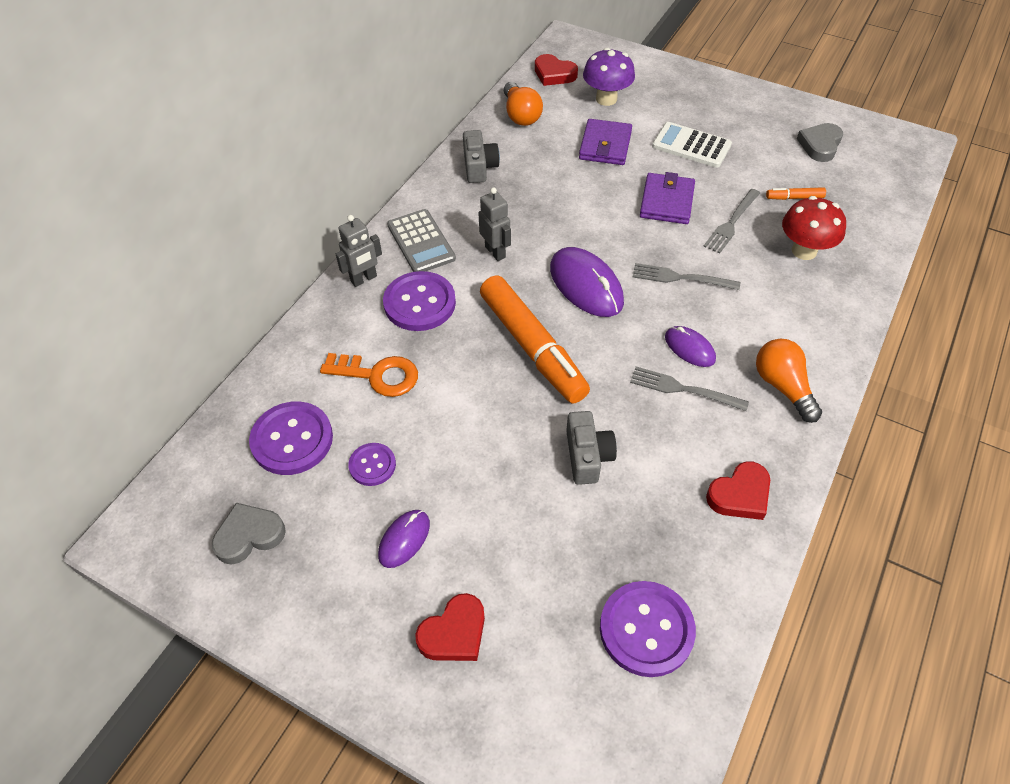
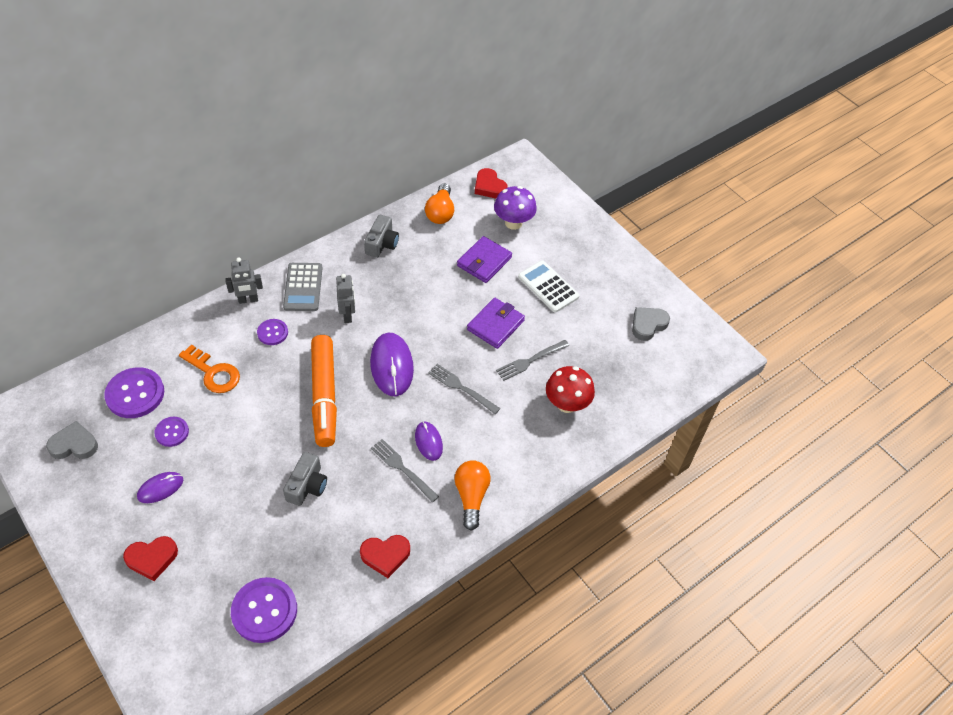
camera: 20 degrees right, 0 degrees up
(419, 303) = (272, 333): purple button -> purple button, size x0.57
(794, 198) = (593, 360): orange marker -> none

